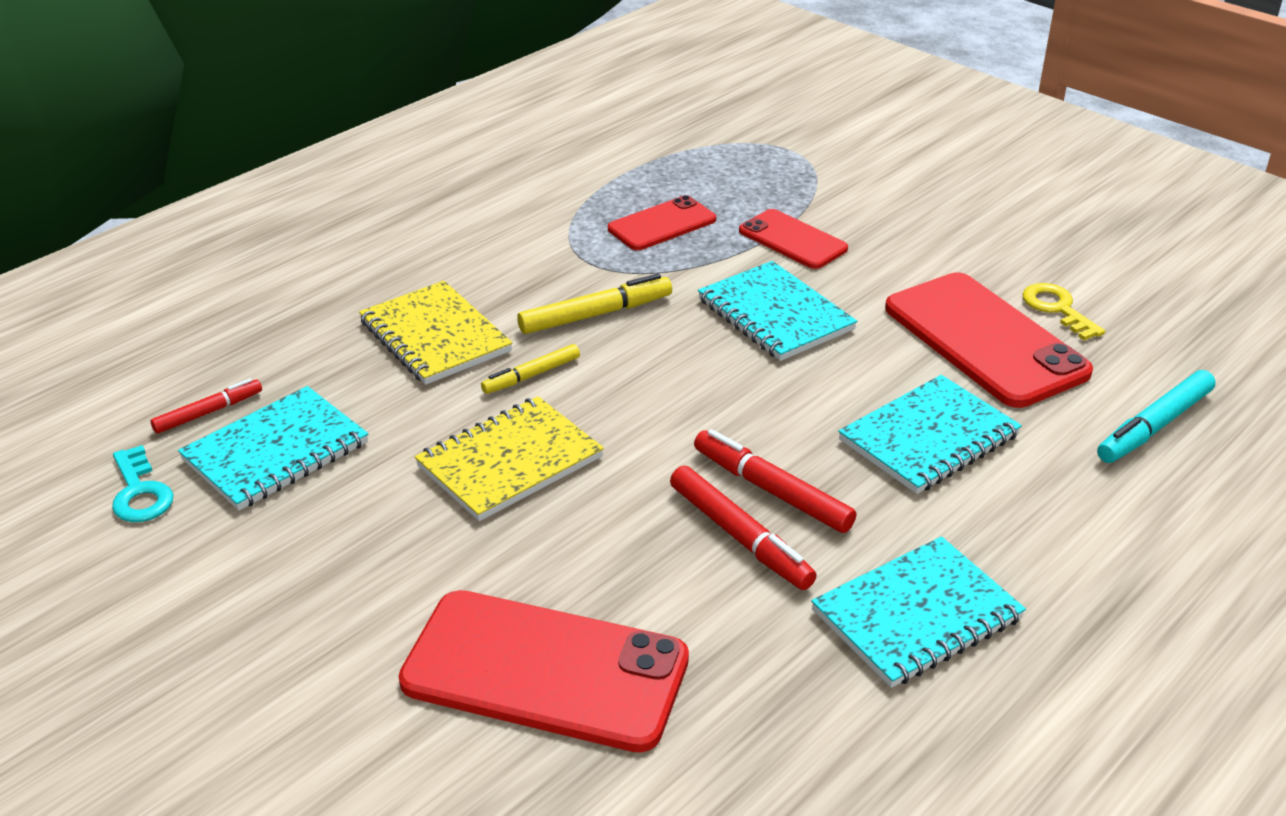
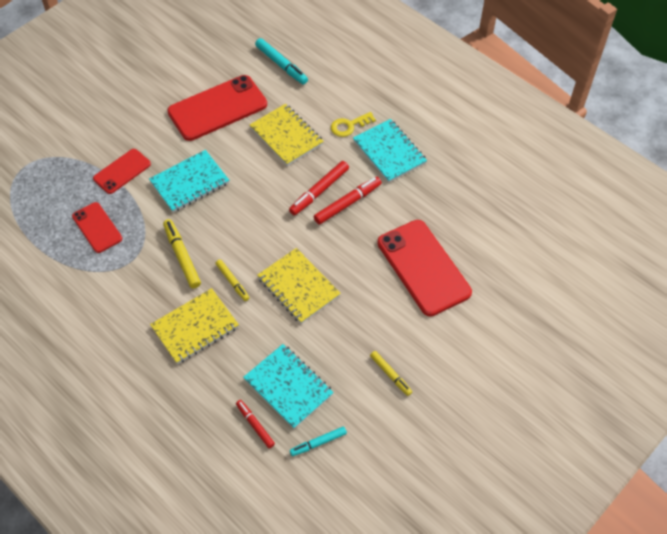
camera: 90 degrees left, 20 degrees up
(140, 492) = (318, 443): turquoise key -> turquoise marker
(259, 602) = (390, 375): none -> yellow marker
(545, 670) = (423, 267): red phone -> red phone turned 45 degrees counterclockwise
(929, 438) = (286, 136): turquoise notebook -> yellow notebook
(1057, 309) = (195, 80): yellow key -> yellow key (349, 126)

